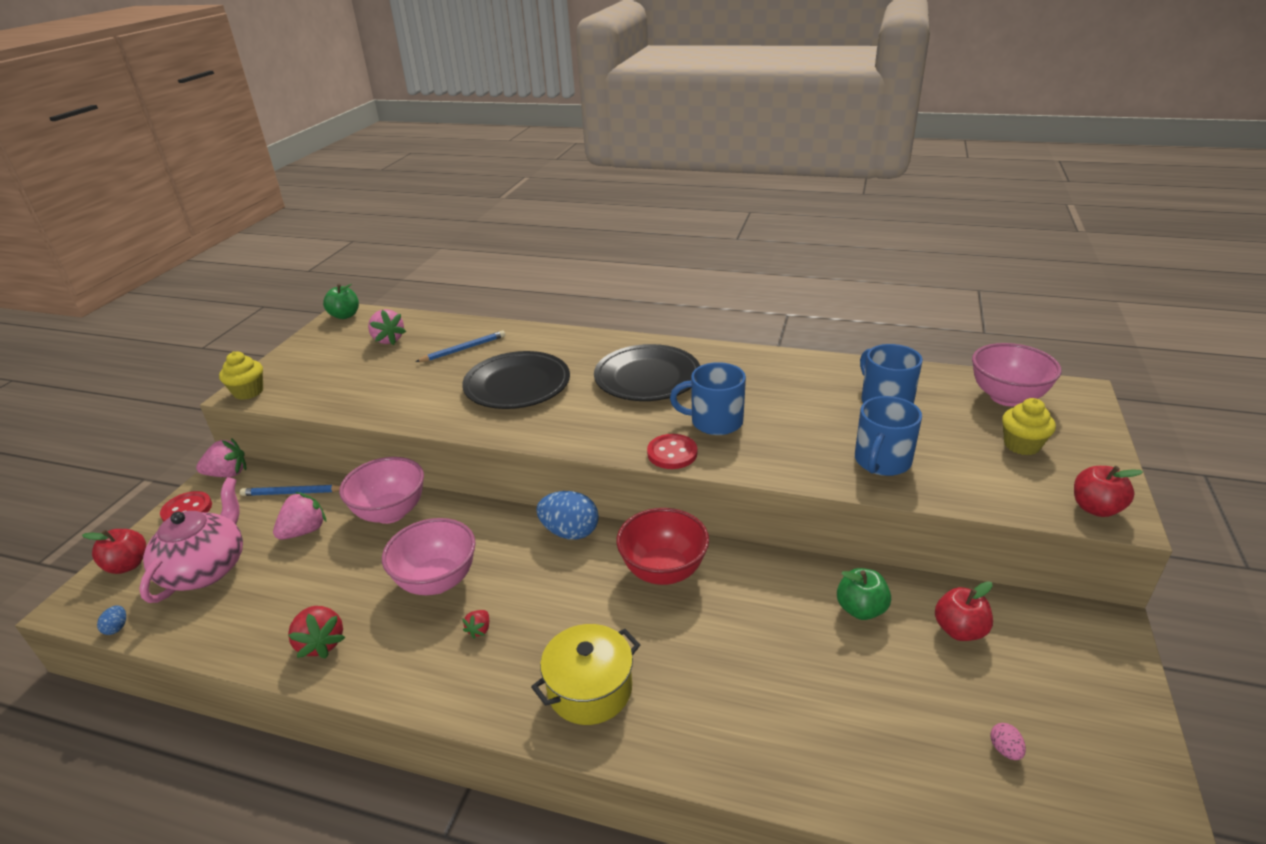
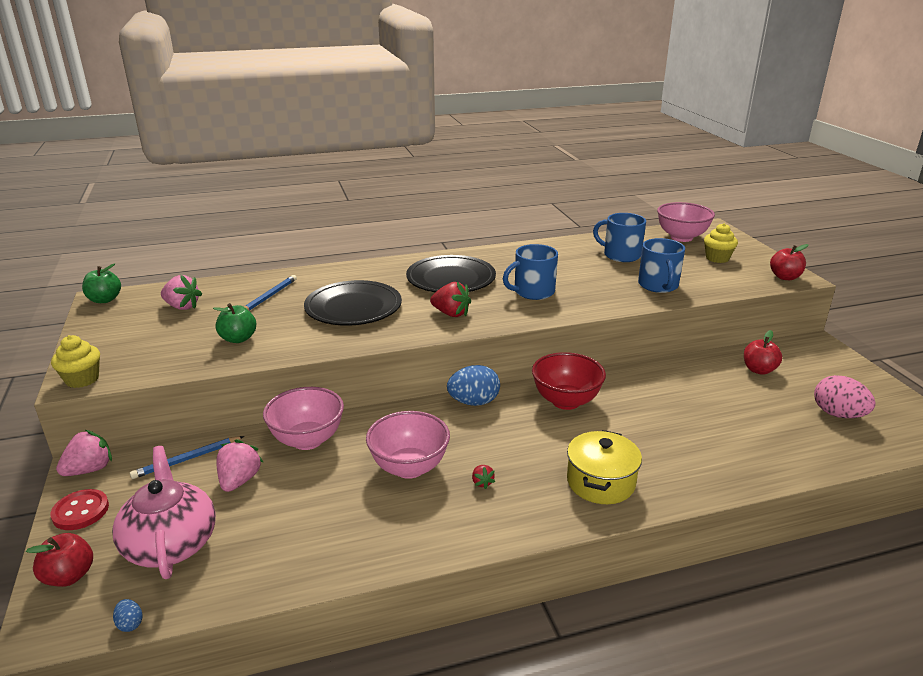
camera: 35 degrees left, 5 degrees down
(321, 643) = (363, 544): red strawberry -> red strawberry (451, 314)
(672, 453) = (529, 316): red button -> none
(861, 609) = (701, 378): green apple -> green apple (238, 339)
(1005, 750) = (838, 414): pink egg -> pink egg, size x2.25

